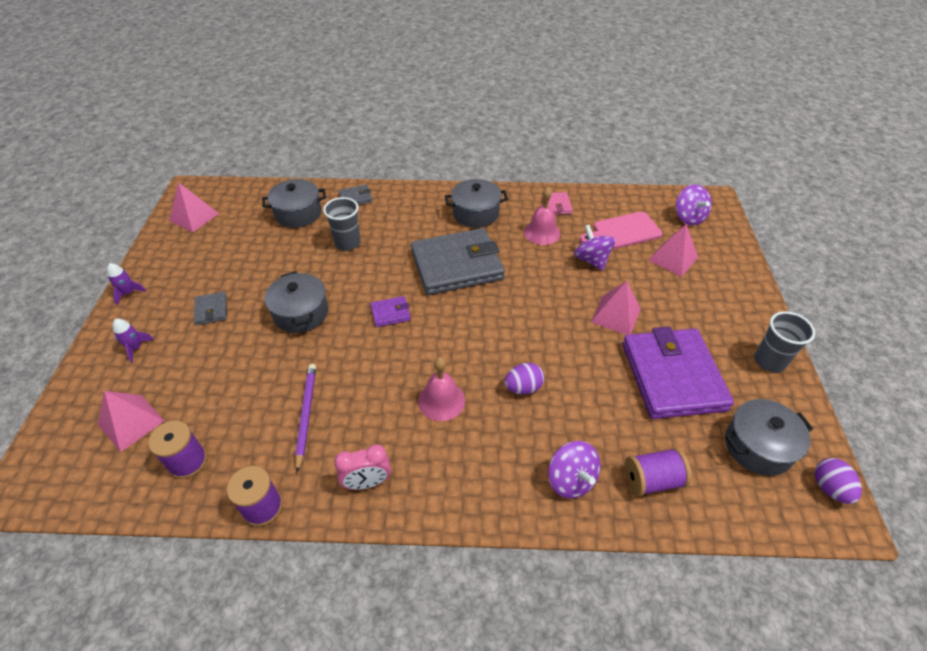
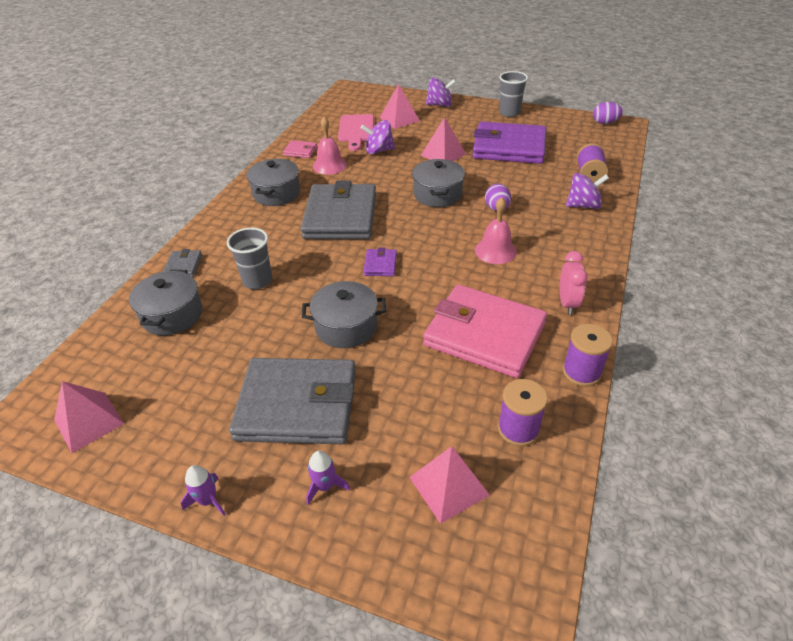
camera: 70 degrees left, 5 degrees down
(211, 310) = (297, 405): grey wallet -> grey wallet, size x2.41
(306, 414) = (484, 334): purple pencil -> pink wallet
(688, 217) = (360, 102): purple spinning top -> purple spinning top (440, 105)
(758, 446) = (572, 134): grey pot -> grey pot (437, 194)

